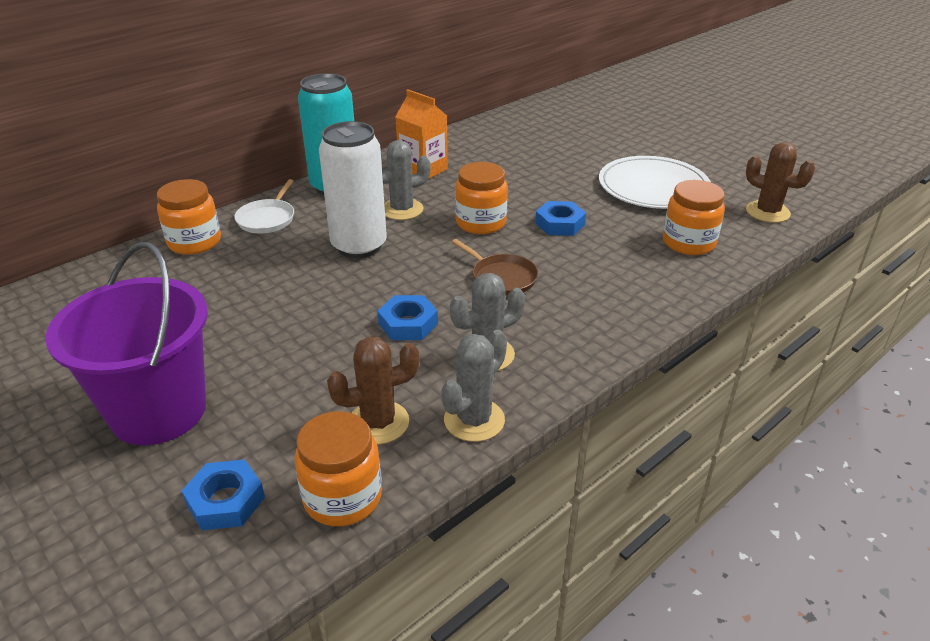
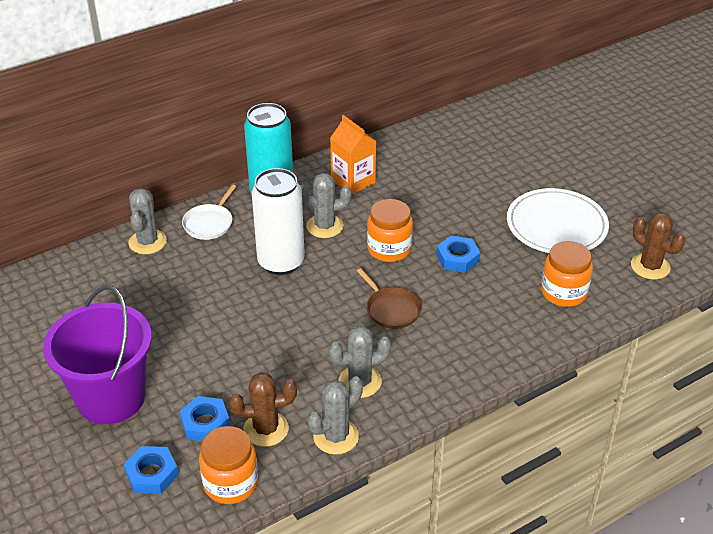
camera: 10 degrees right, 5 degrees up
(194, 242) = (147, 242): orange jar -> grey cactus
(408, 324) = (305, 345): blue nut -> blue nut (205, 423)

